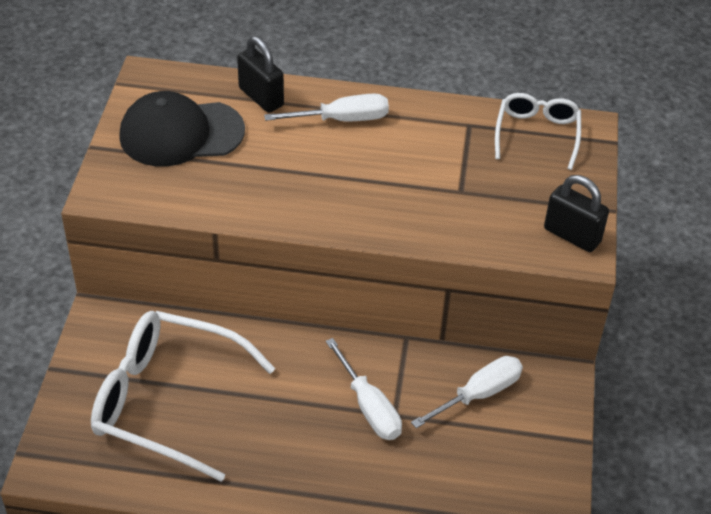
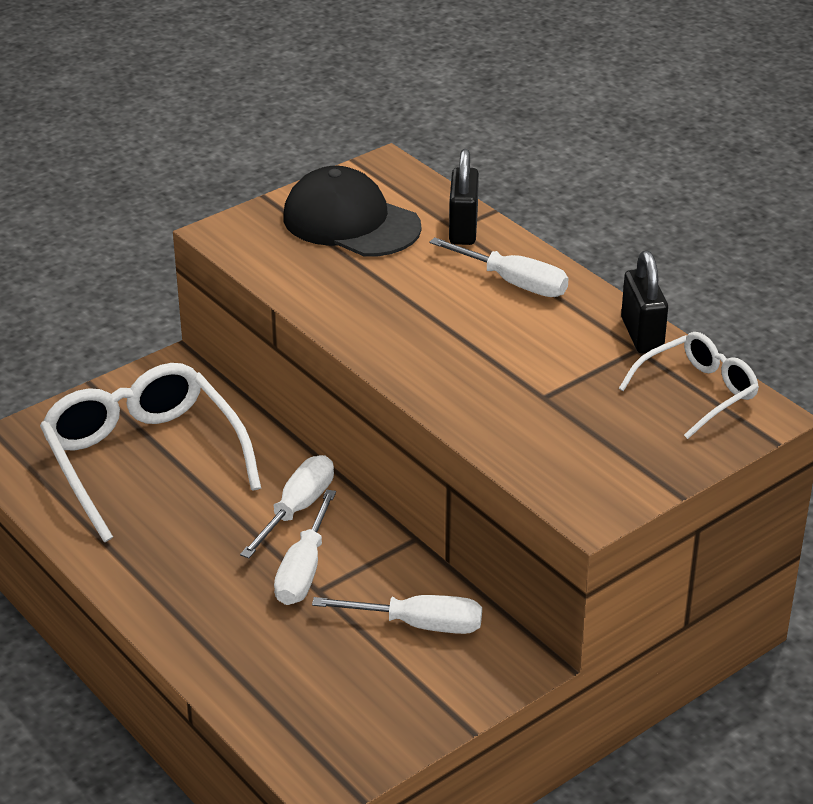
camera: 45 degrees right, 10 degrees down
(312, 367) = (297, 509): none -> white screwdriver
(572, 235) = (603, 491): black padlock -> black padlock (642, 335)

